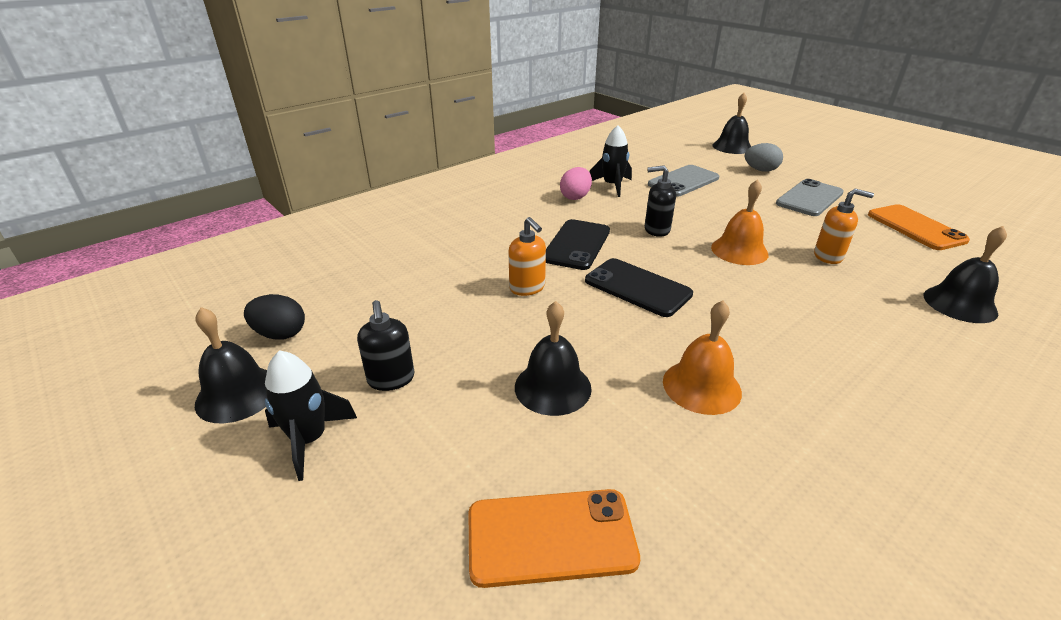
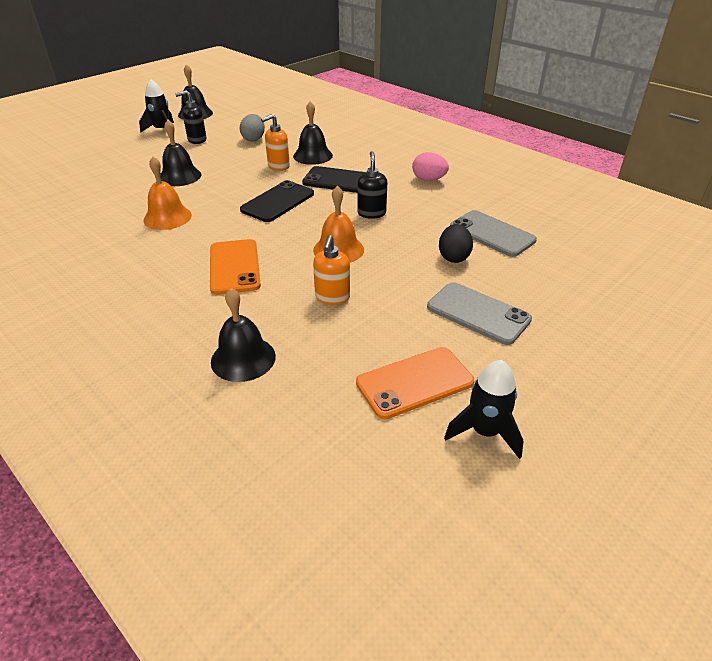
camera: 85 degrees right, 5 degrees up
(280, 334) = (238, 114): black egg -> black egg (453, 257)
(551, 537) = (89, 178): orange phone -> orange phone (234, 267)
(612, 186) = (461, 196): black rocket -> black rocket (485, 432)
(732, 147) = (638, 279): black bell -> black bell (313, 156)
(760, 170) = (557, 290): grey egg -> grey egg (253, 139)

